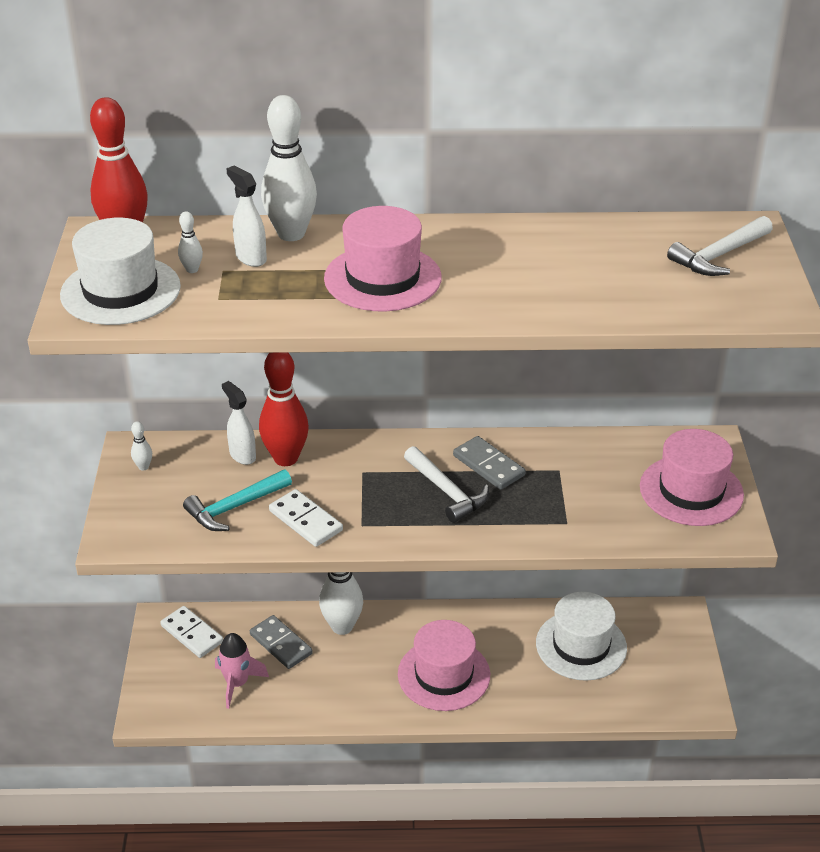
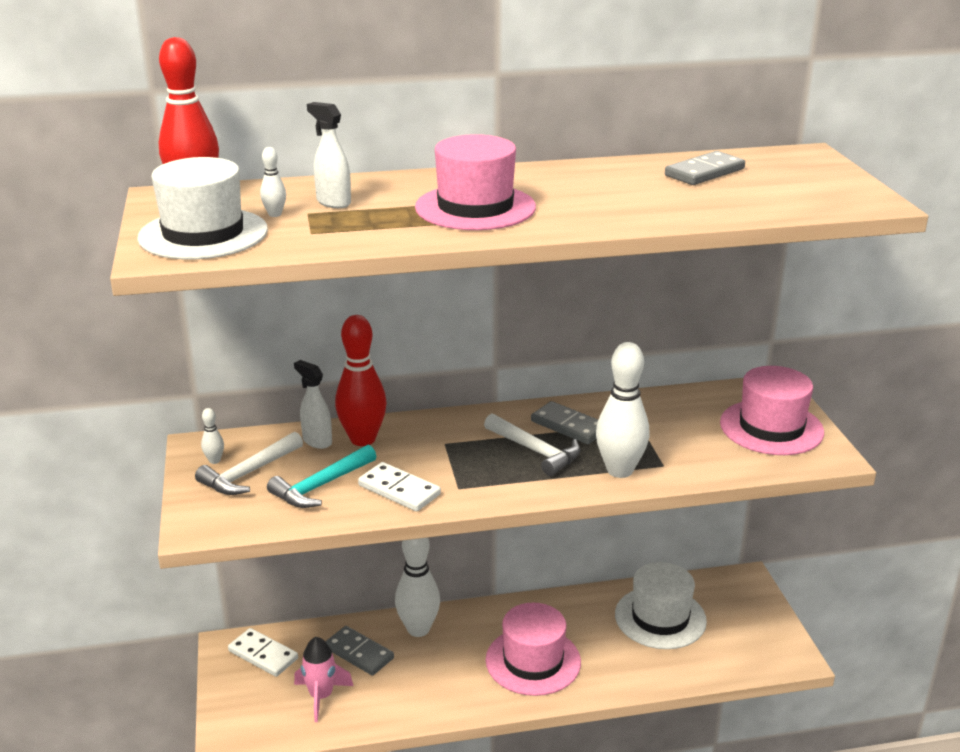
camera: 10 degrees left, 10 degrees down
(291, 234) = (368, 184): white bowling pin -> white bowling pin (619, 470)
(629, 247) = (704, 172): none -> grey domino
(719, 255) = (791, 172): white hammer -> white hammer (249, 473)

